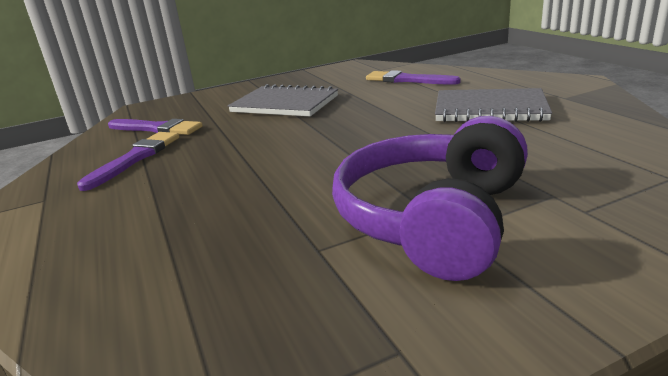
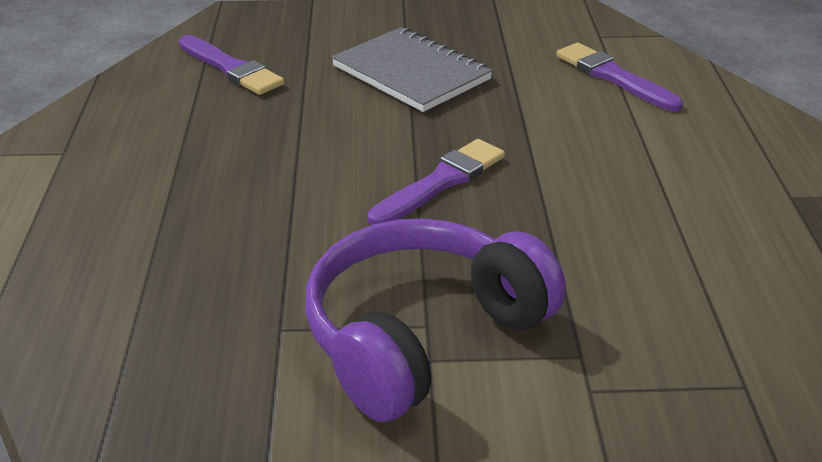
camera: 20 degrees right, 10 degrees up
(135, 158) = (181, 117): purple brush -> purple brush (441, 182)
(489, 109) = (662, 182): grey notebook -> none

